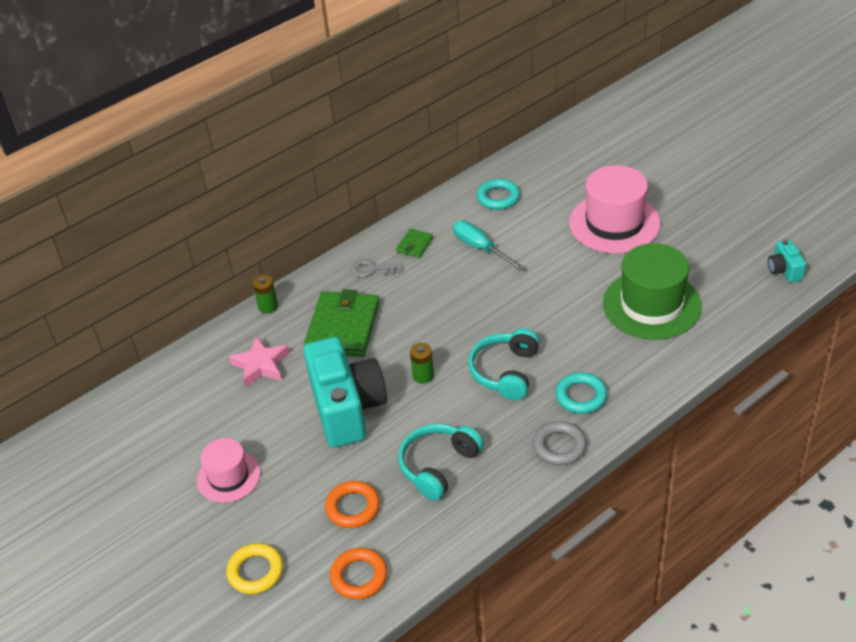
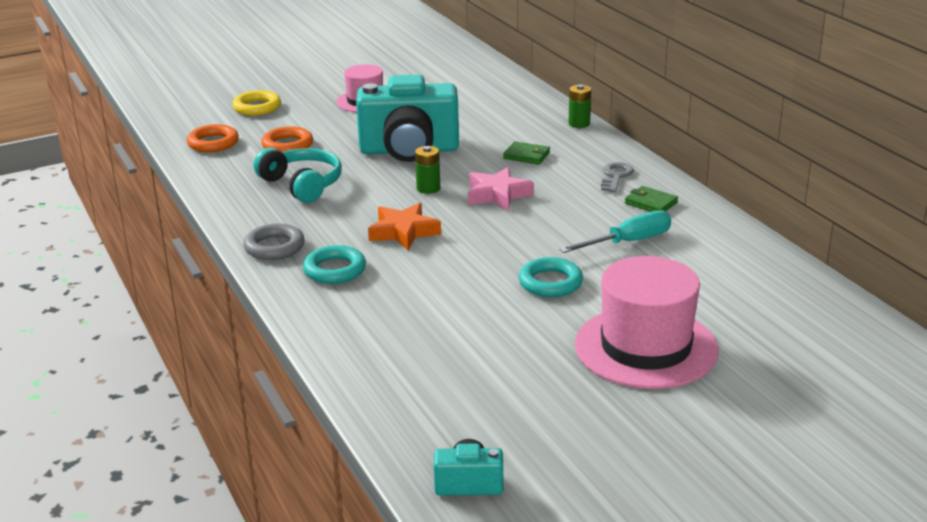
camera: 100 degrees right, 15 degrees down
(261, 365) = (494, 117): pink star -> pink star (497, 195)
(343, 327) = (526, 155): green wallet -> green wallet, size x0.46
(498, 197) = (734, 266): turquoise ring -> turquoise ring (550, 283)
(505, 372) = (403, 232): turquoise headphones -> orange star
(651, 305) = (458, 345): green hat -> none

